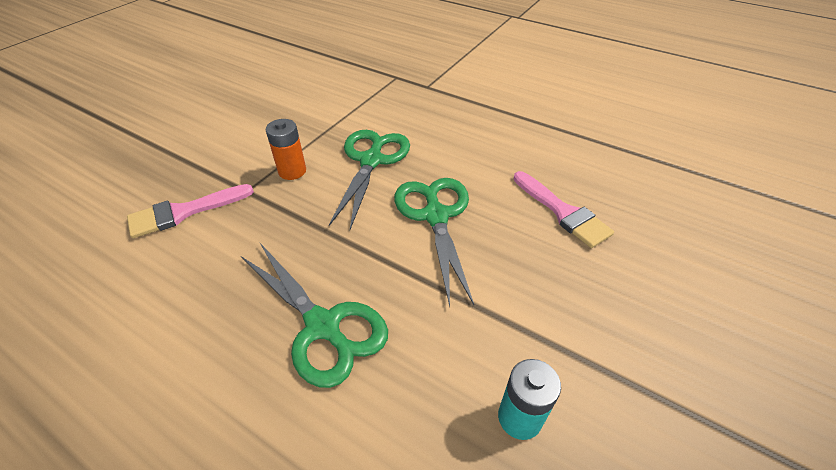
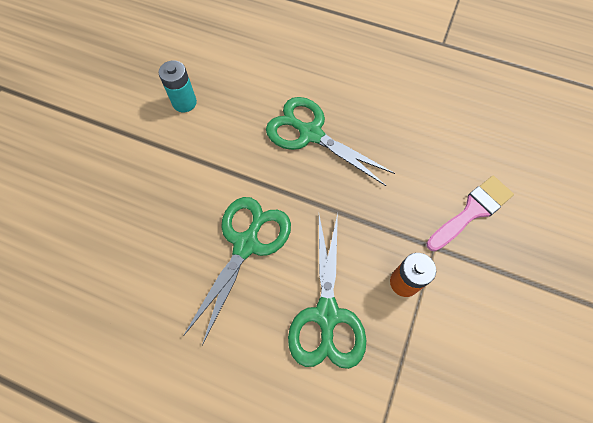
camera: 170 degrees right, 20 degrees up
(436, 216) = (246, 244): green scissors -> green scissors turned 135 degrees counterclockwise
(563, 212) = (127, 269): pink brush -> none

